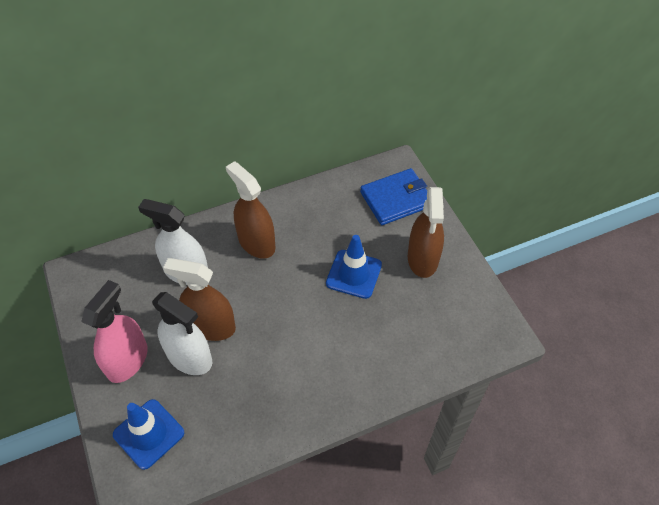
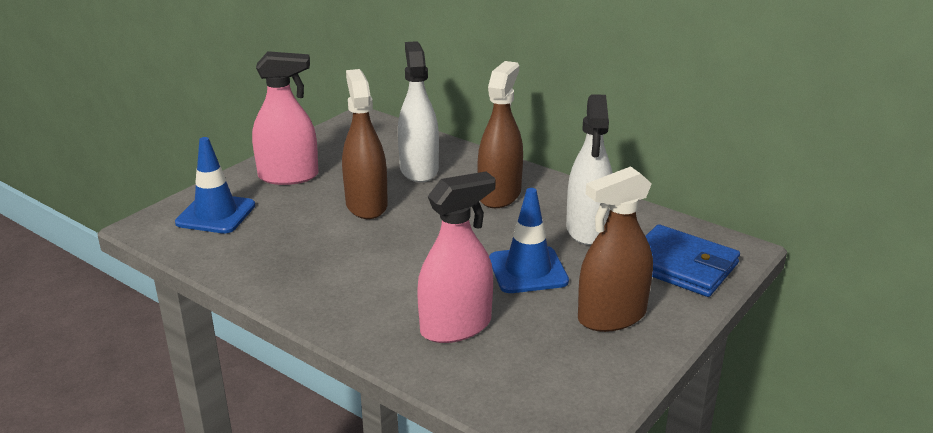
camera: 60 degrees right, 25 degrees down
(189, 357) = (319, 206): white spray bottle -> white spray bottle (587, 229)
(387, 340) = (456, 326): none -> pink spray bottle

